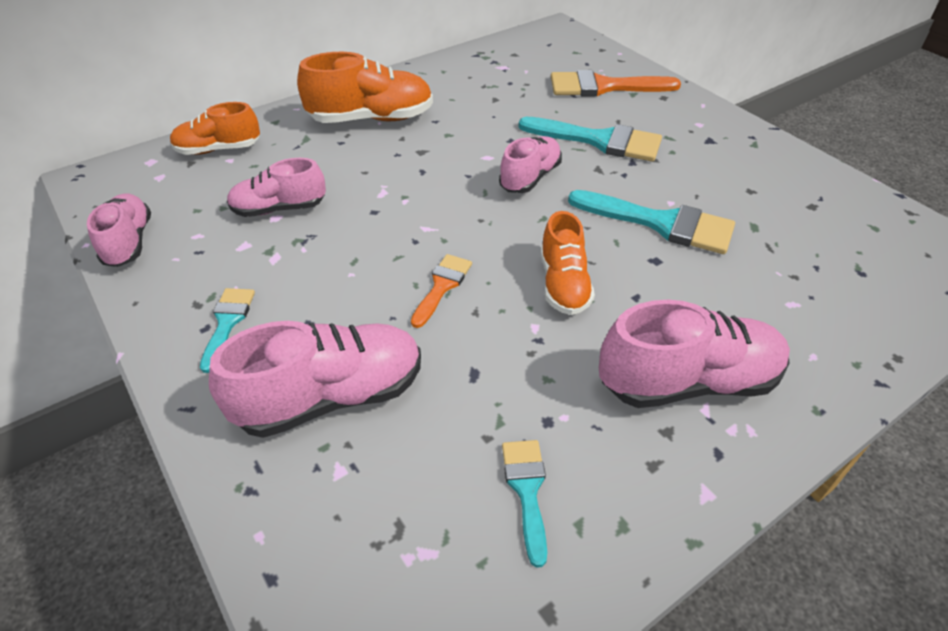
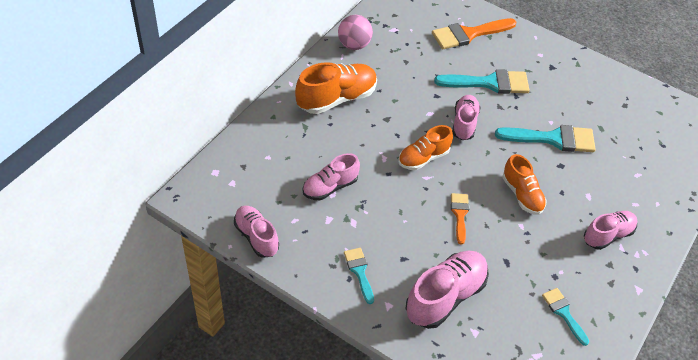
camera: 25 degrees left, 5 degrees up
(218, 149) = (253, 150): orange shoe -> orange shoe (423, 158)
(438, 73) = (354, 45): none -> pink ball
(688, 382) = (607, 235): pink shoe -> pink shoe, size x0.64

